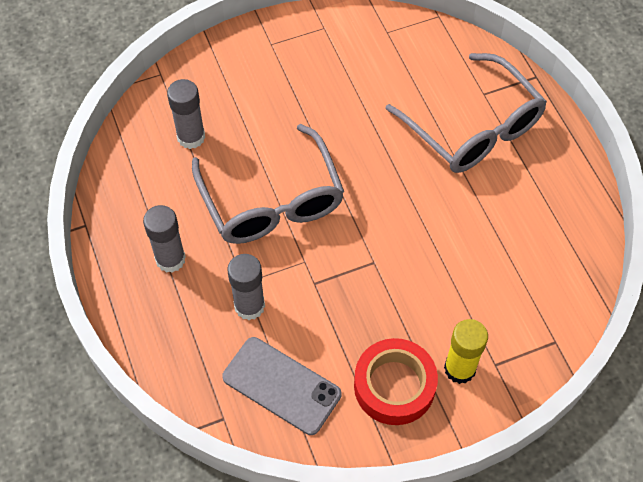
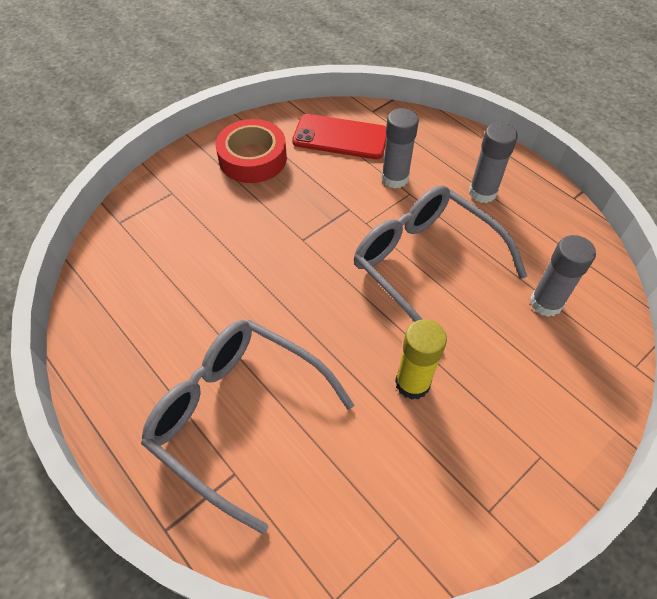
camera: 160 degrees right, 5 degrees down
(281, 386) = (340, 137): grey phone -> red phone
(460, 369) = (201, 182): yellow glue stick -> yellow glue stick (412, 383)

